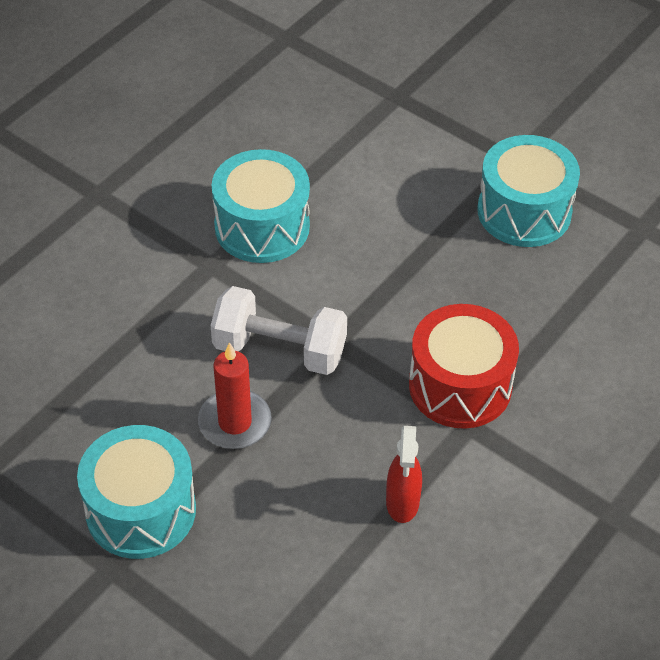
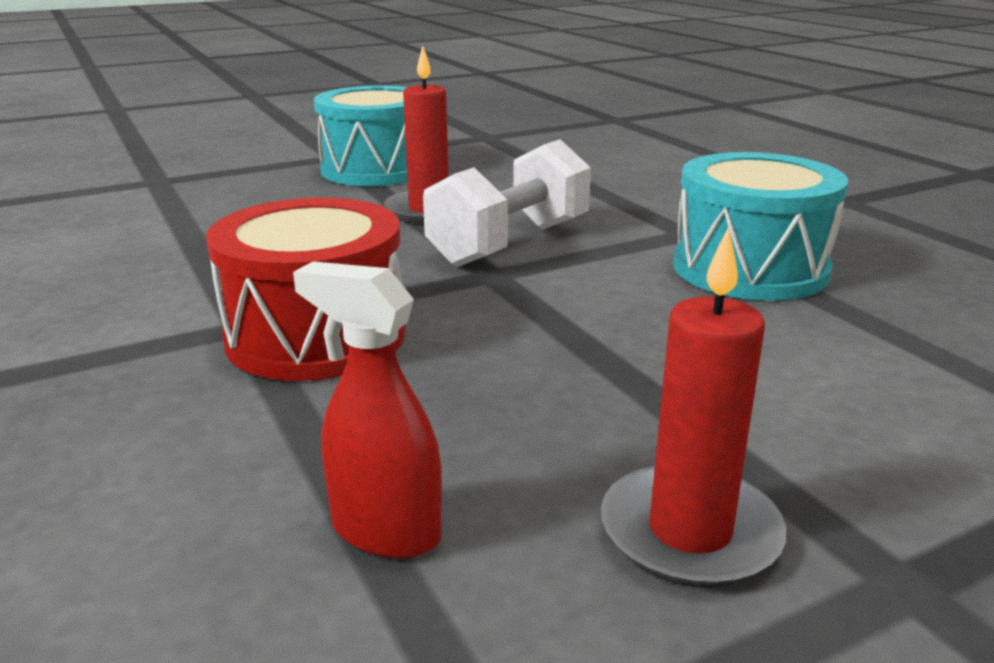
camera: 115 degrees right, 25 degrees down
(402, 503) = (203, 262): red spray bottle -> red spray bottle (384, 531)
(524, 211) = (690, 532): turquoise drum -> red candle

